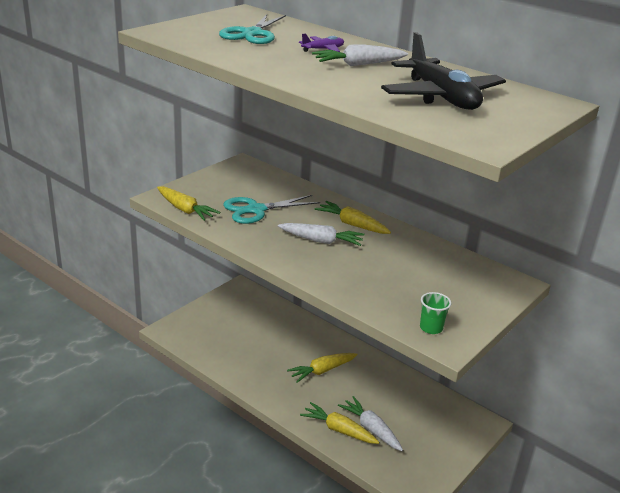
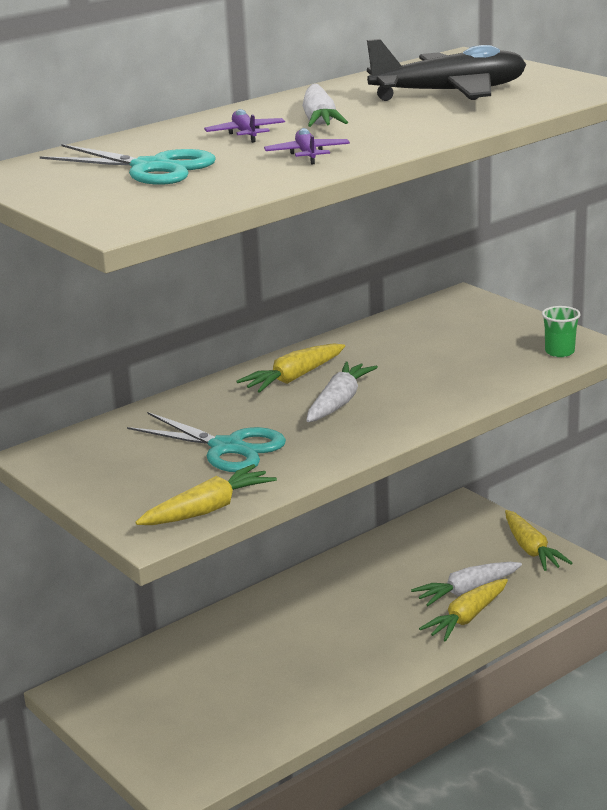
camera: 75 degrees left, 5 degrees down
(256, 210) = (227, 447): turquoise scissors -> turquoise scissors turned 45 degrees counterclockwise
(279, 62) = (307, 154): none -> purple plane
(322, 371) = (334, 621): yellow carrot -> yellow carrot (531, 549)

